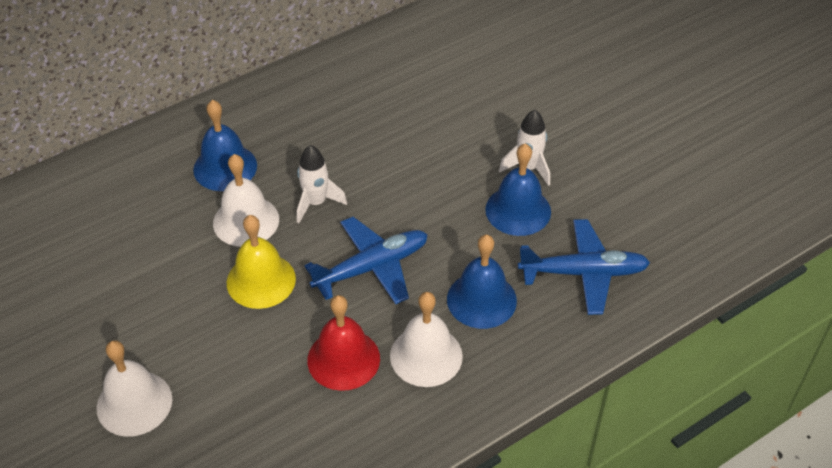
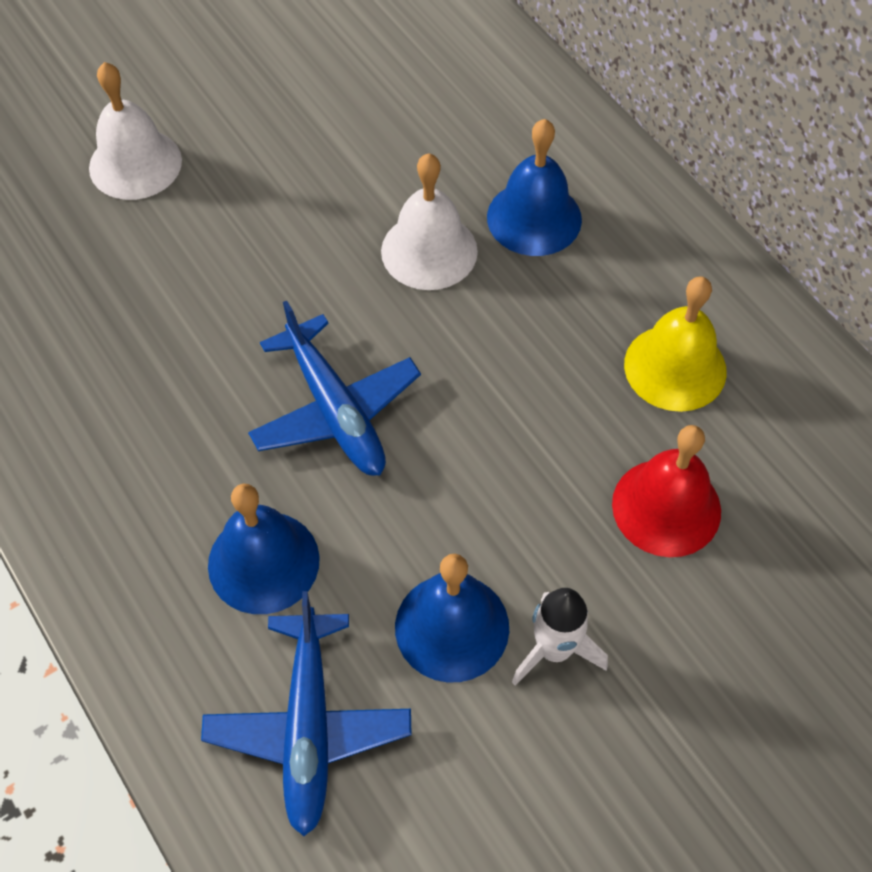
camera: 90 degrees right, 10 degrees up
(261, 280) = (318, 276): yellow bell -> yellow bell (675, 367)
(316, 203) = (465, 334): white rocket -> none
(343, 359) = (173, 379): red bell -> red bell (666, 507)
(426, 356) = (166, 483): white bell -> none

